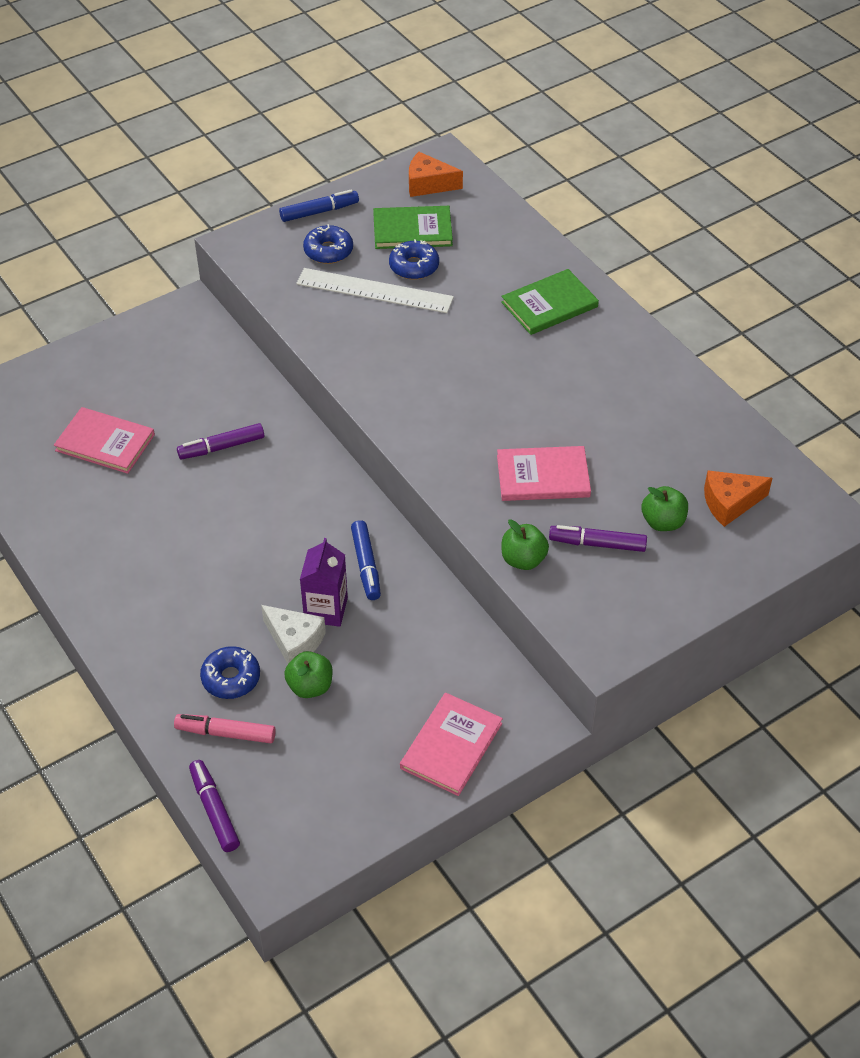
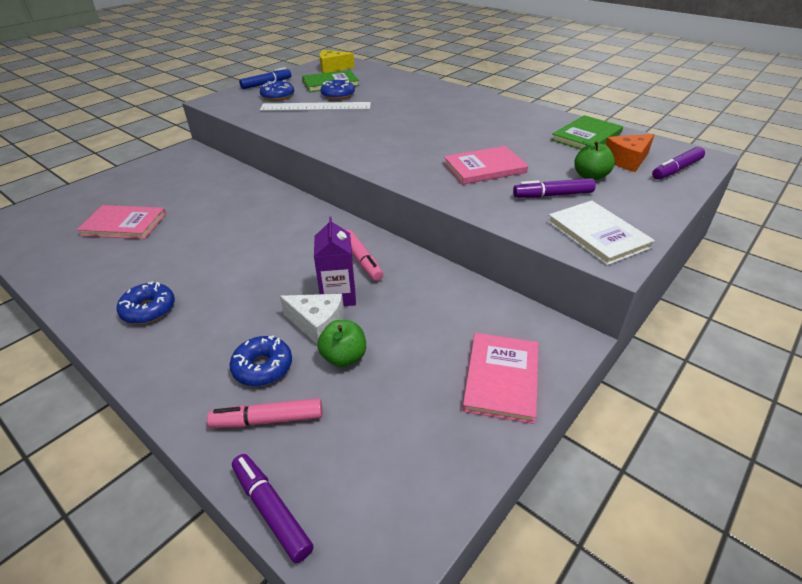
camera: 15 degrees left, 10 degrees down
(128, 581) = (149, 309): none -> blue donut
(221, 447) = (222, 212): purple marker -> purple marker (676, 169)
(366, 565) = (362, 260): blue marker -> pink marker
(428, 184) = (332, 68): orange cheese -> yellow cheese
(523, 560) = (502, 213): green apple -> none
(549, 304) = (435, 98): green book -> green book (586, 136)
(609, 615) = (597, 234): none -> white book

